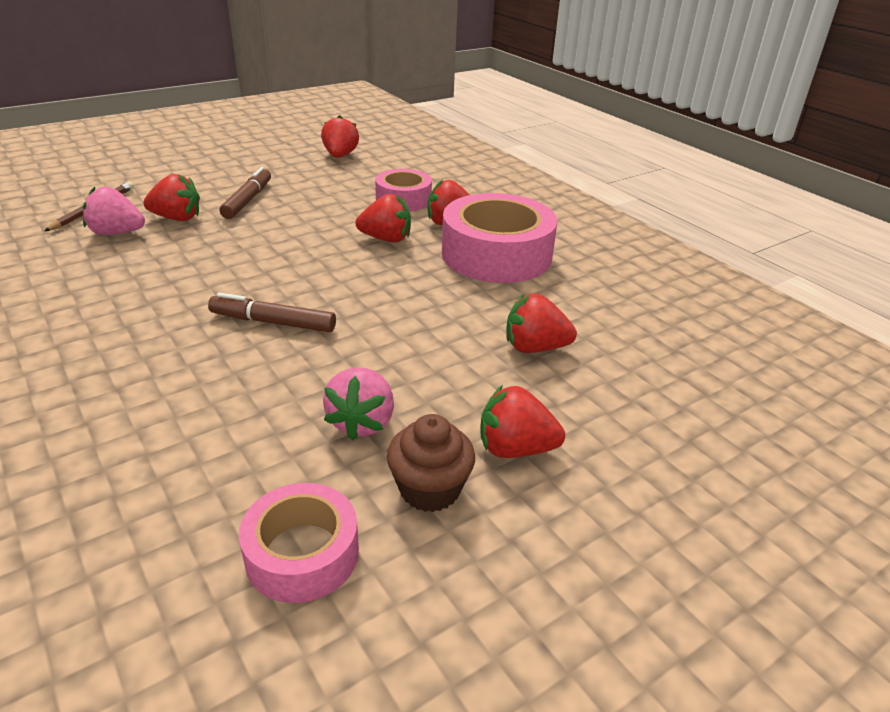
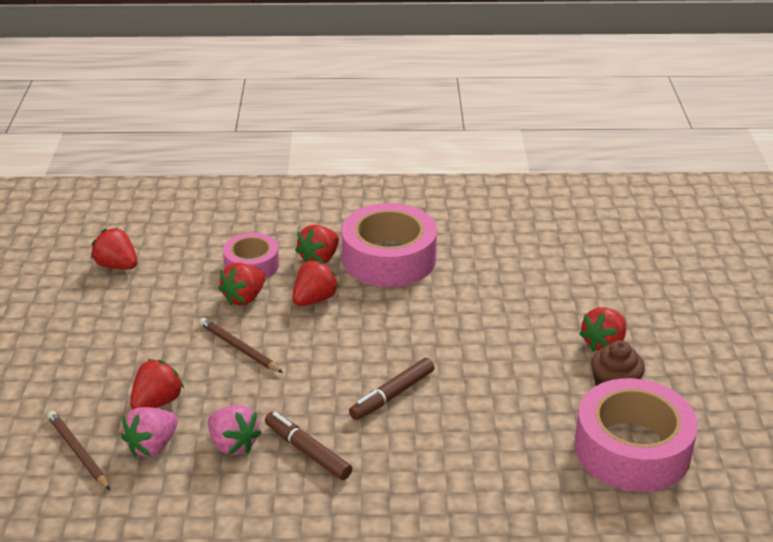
camera: 55 degrees left, 0 degrees up
(248, 200) = (161, 350): brown marker -> brown marker (307, 452)
(280, 228) = (239, 348): none -> brown pencil
(302, 553) = (632, 449): pink tape -> pink tape, size x1.73
(362, 422) = (539, 392): pink strawberry -> pink strawberry (233, 444)
(535, 348) = (517, 294): red strawberry -> red strawberry (244, 298)

